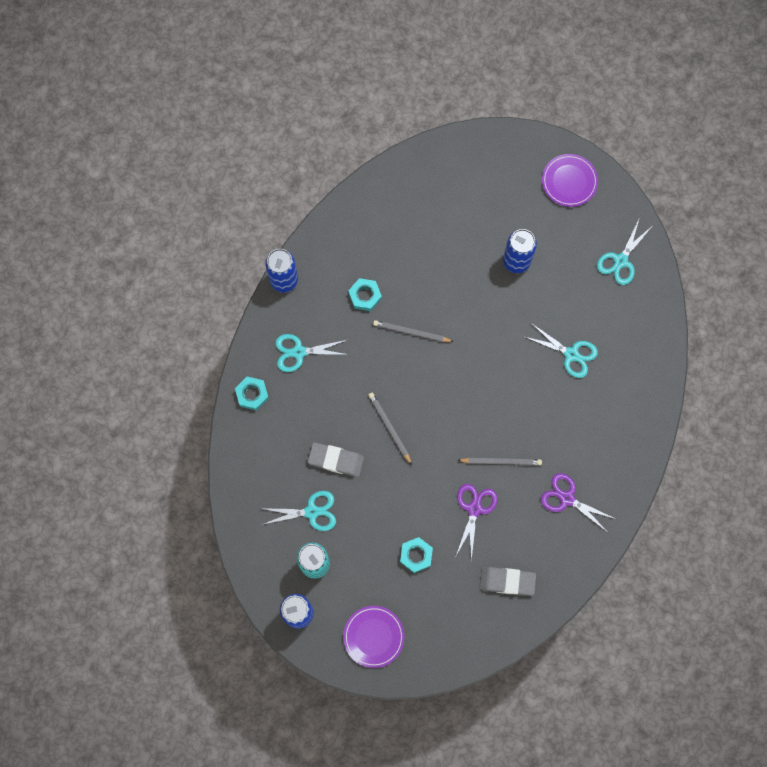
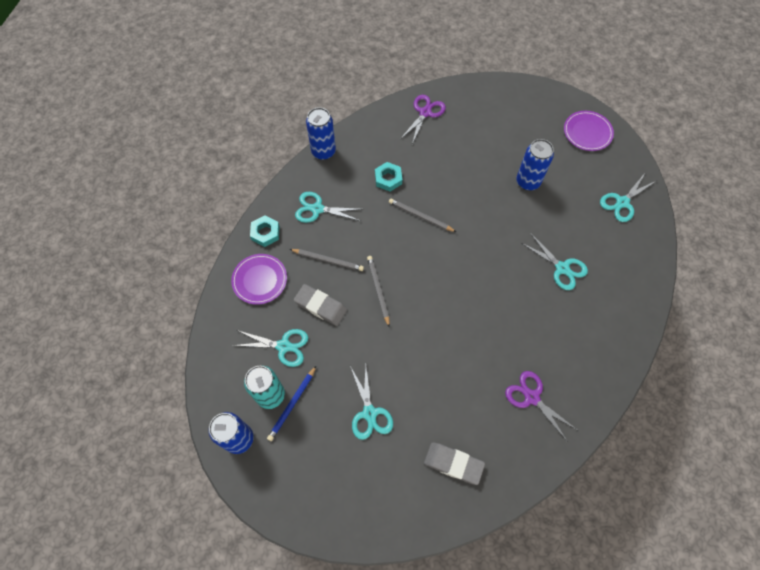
camera: 15 degrees right, 10 degrees down
(339, 567) = (292, 404): none -> blue pencil
(373, 636) = (304, 483): purple plate -> purple plate (260, 280)
(416, 555) = (369, 413): turquoise nut -> turquoise scissors
(474, 509) = (438, 383): purple scissors -> purple scissors (425, 113)
(501, 461) = (475, 346): grey pencil -> grey pencil (328, 260)

